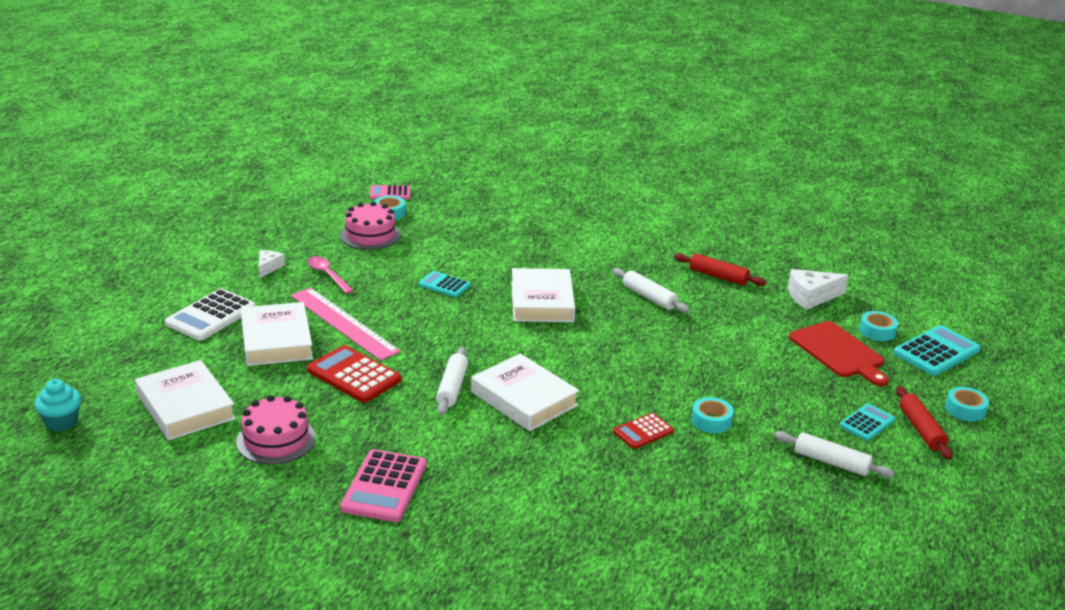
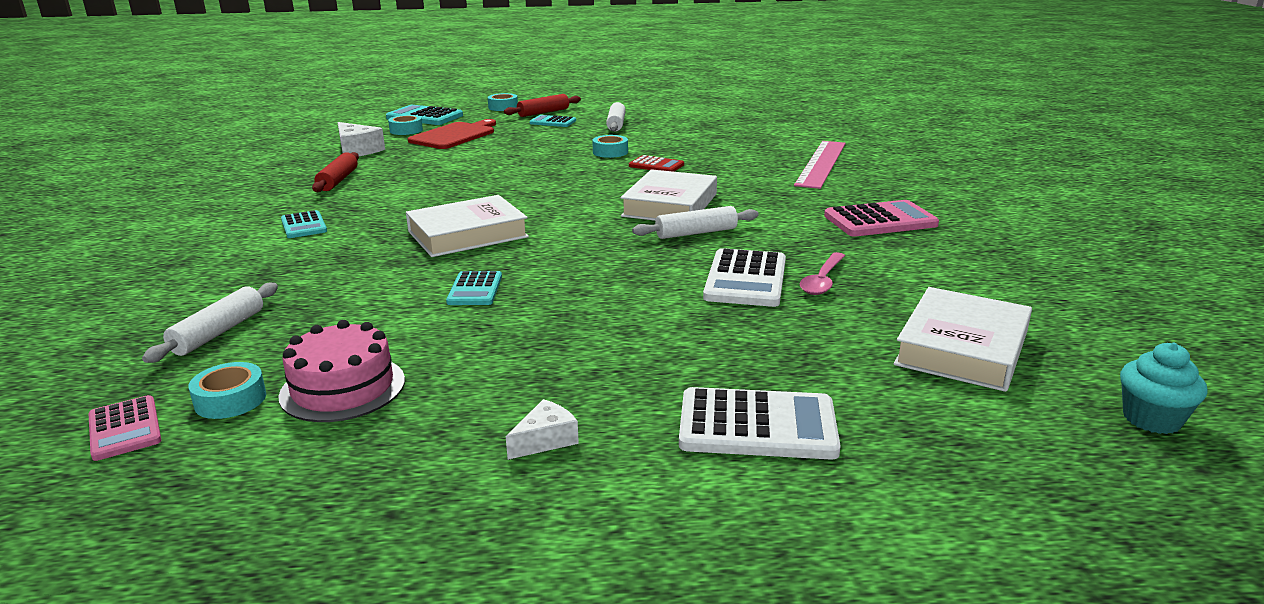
camera: 115 degrees left, 5 degrees down
(268, 267) = (545, 440): white cheese -> white cheese turned 150 degrees clockwise
(276, 340) = (745, 347): white book -> none
(276, 440) = (912, 279): pink cake -> none
(327, 275) = (522, 376): pink spoon -> pink spoon (822, 281)
(343, 323) = (645, 319): pink ruler -> pink ruler (821, 163)
(354, 375) = (745, 279): red calculator -> white calculator
(615, 252) = (303, 225): none -> turquoise calculator
(649, 297) = (411, 196): white rolling pin -> white rolling pin (218, 332)

